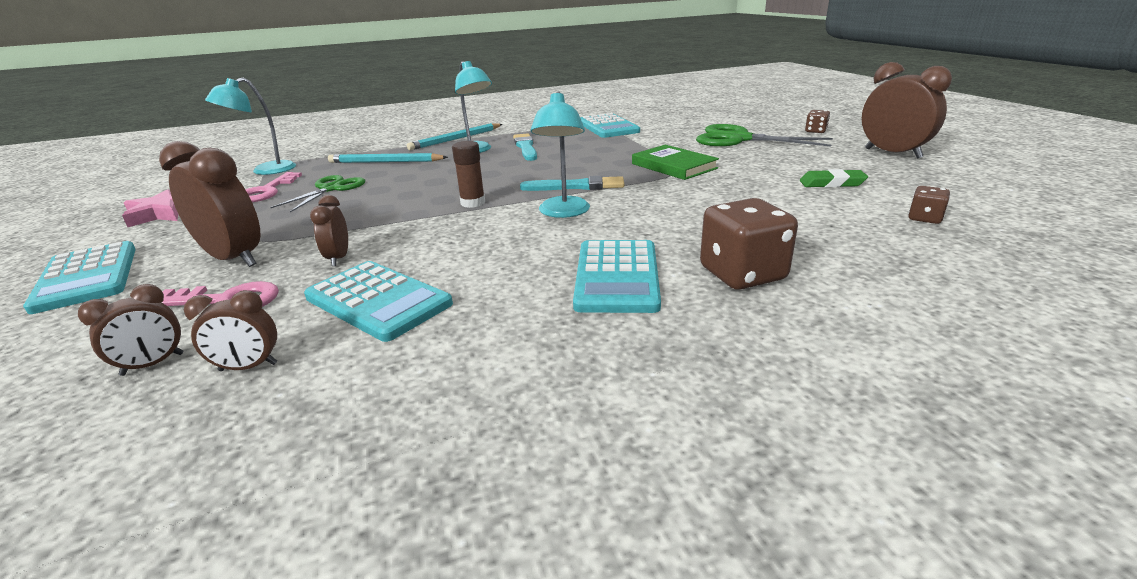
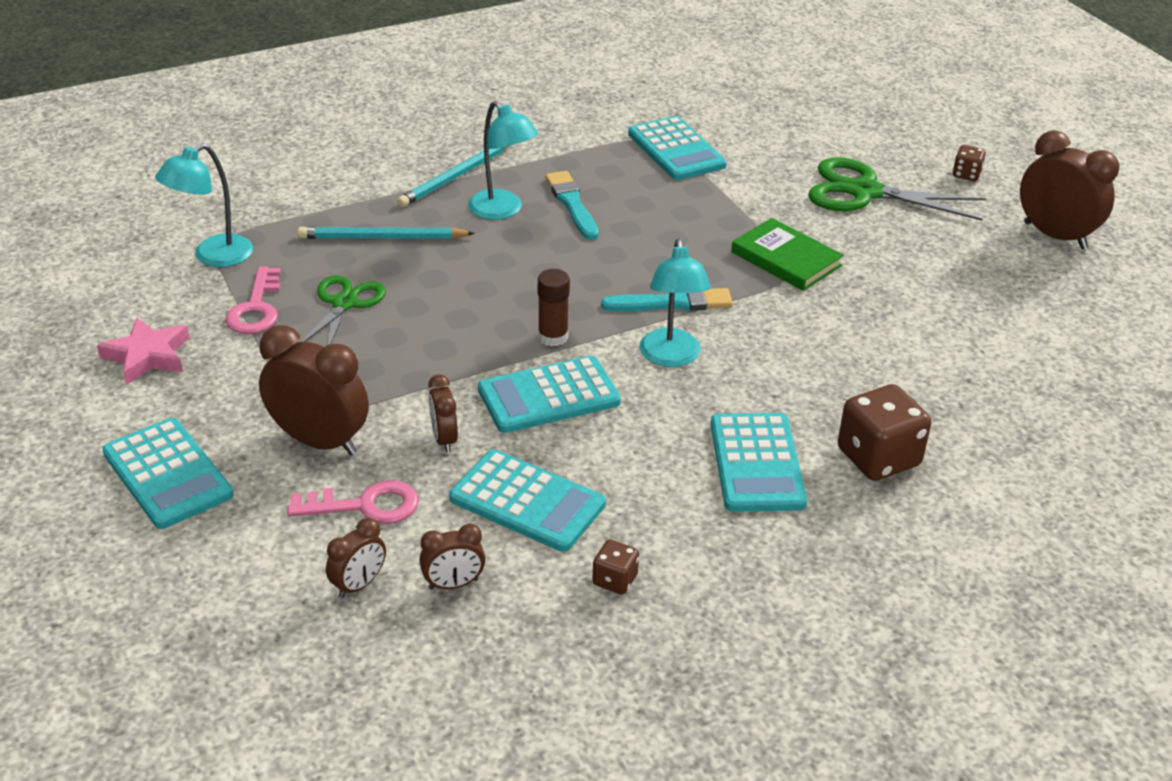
camera: 10 degrees left, 10 degrees up
(447, 233) = (549, 396): none -> turquoise calculator
(832, 183) = (976, 301): green eraser -> none
(924, 218) = (1064, 369): brown dice -> brown dice (615, 580)

